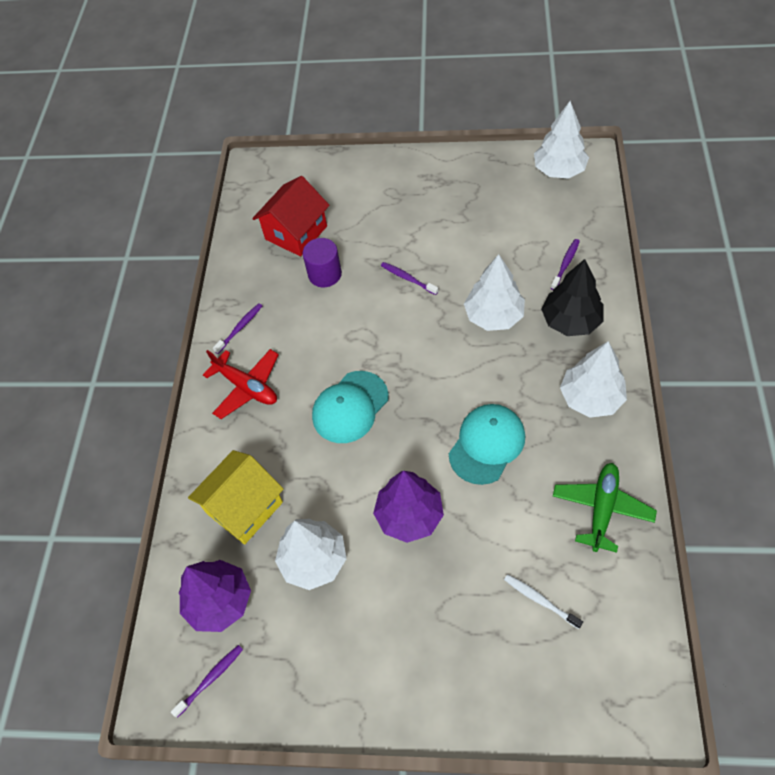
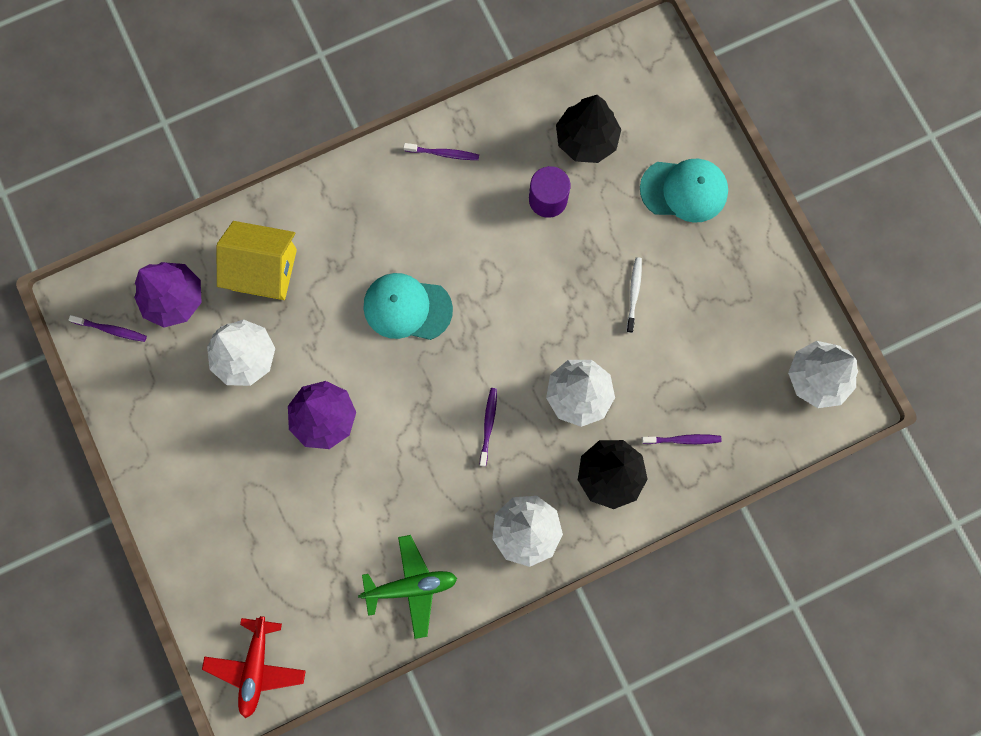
camera: 55 degrees right, 20 degrees up
(247, 387) = (382, 200): red plane -> red plane (256, 666)
(296, 233) = (586, 140): red house -> black tree
(408, 278) = (583, 286): purple toothbrush -> purple toothbrush (488, 425)
(487, 444) = (428, 454): turquoise cap -> turquoise cap (684, 190)
(540, 600) = (299, 566): white toothbrush -> white toothbrush (634, 293)

